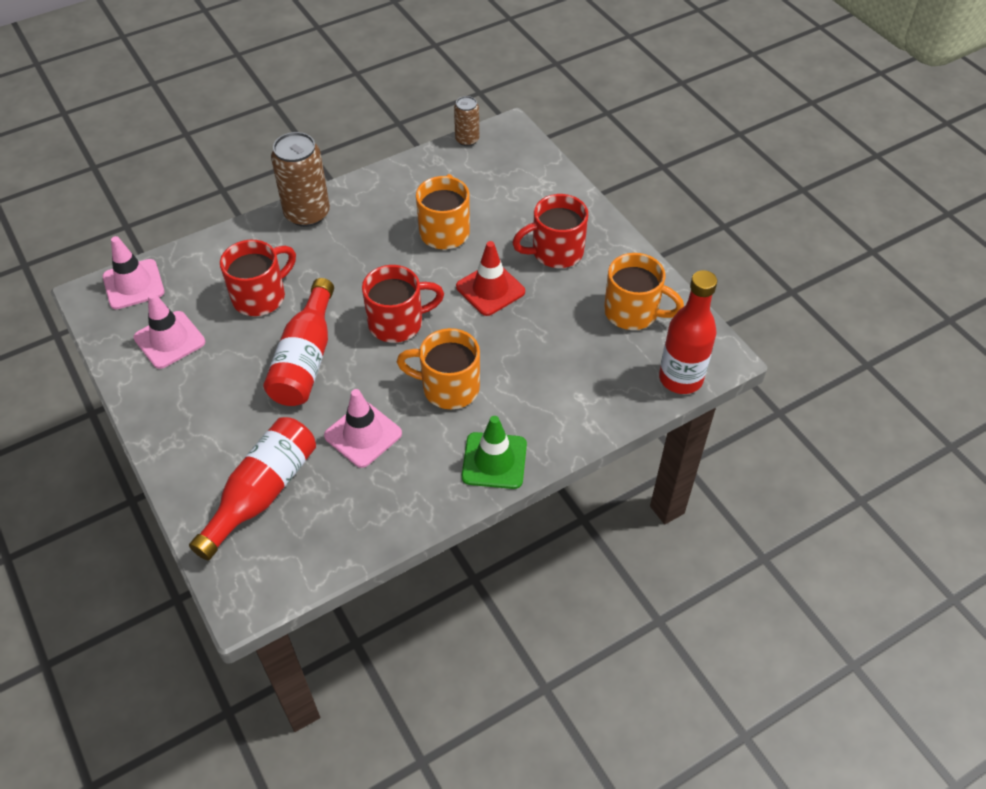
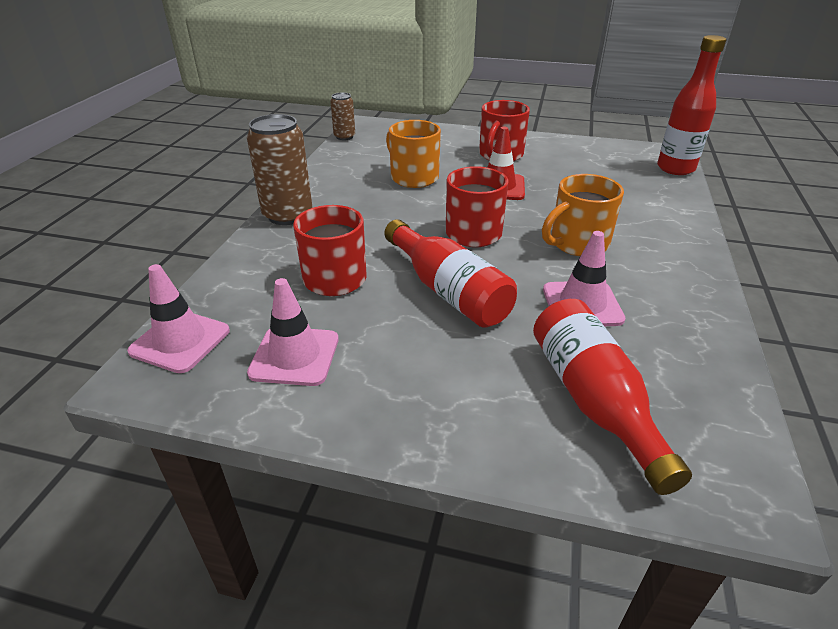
camera: 45 degrees left, 15 degrees down
(494, 461) = (684, 260): green traffic cone -> none
(633, 312) = (594, 157): orange mug -> none

